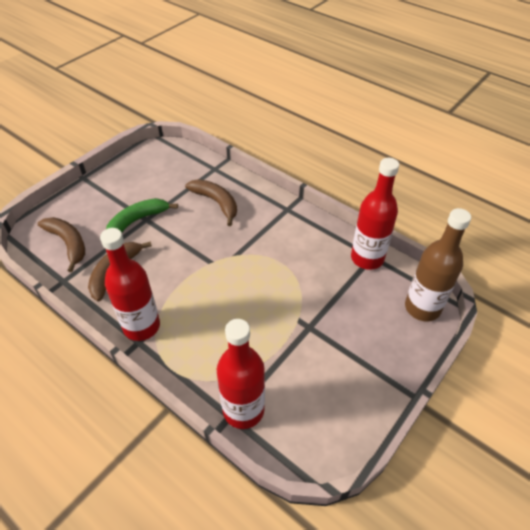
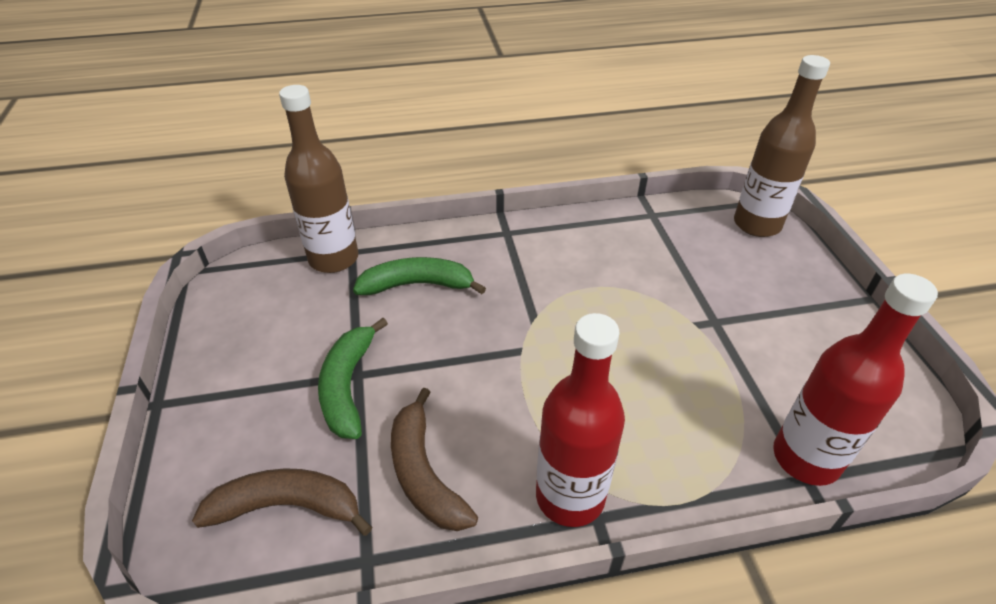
camera: 50 degrees left, 5 degrees down
(204, 167) = (333, 259): none -> brown bottle
(216, 203) = (417, 285): brown banana -> green banana
(367, 258) = (651, 219): red bottle -> none

